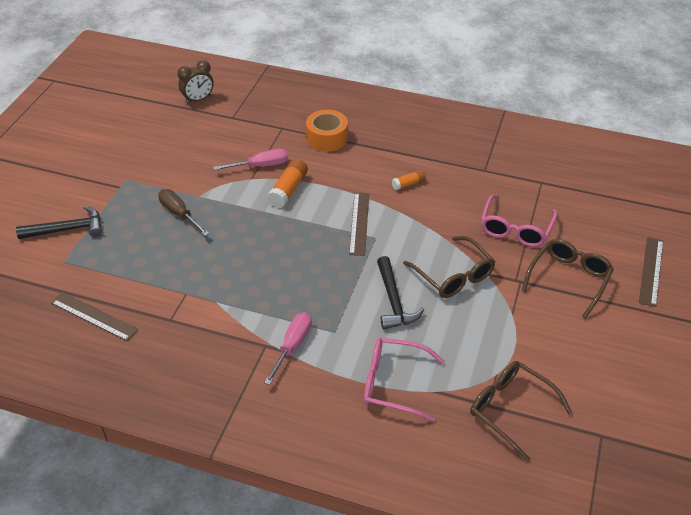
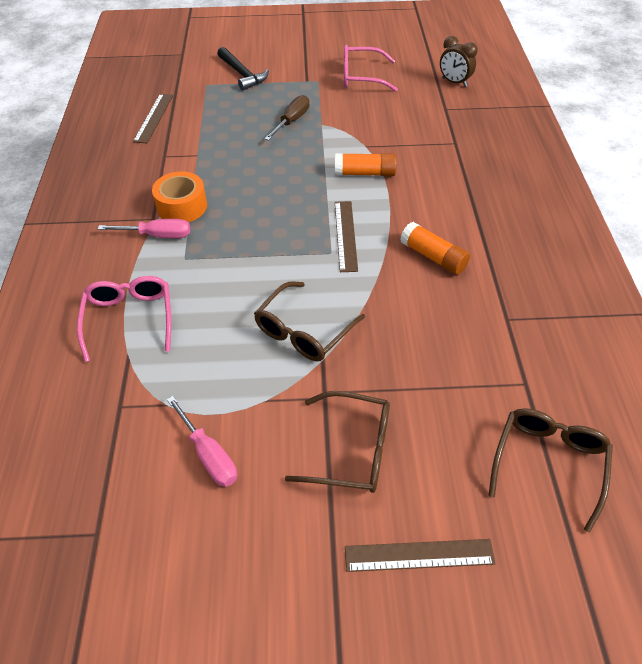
camera: 70 degrees right, 5 degrees up
(261, 166) = (388, 146): pink screwdriver -> pink screwdriver (209, 455)
(327, 138) = (463, 176): orange tape -> orange tape (182, 206)
(359, 223) = (346, 235): brown ruler -> brown ruler turned 75 degrees counterclockwise
(393, 301) = (243, 291): black hammer -> none
(408, 184) = (433, 257): orange glue stick -> orange glue stick, size x1.66
(510, 409) = (117, 429): brown glasses -> brown glasses (548, 463)
(515, 229) = (415, 373): pink glasses -> pink glasses (361, 77)

